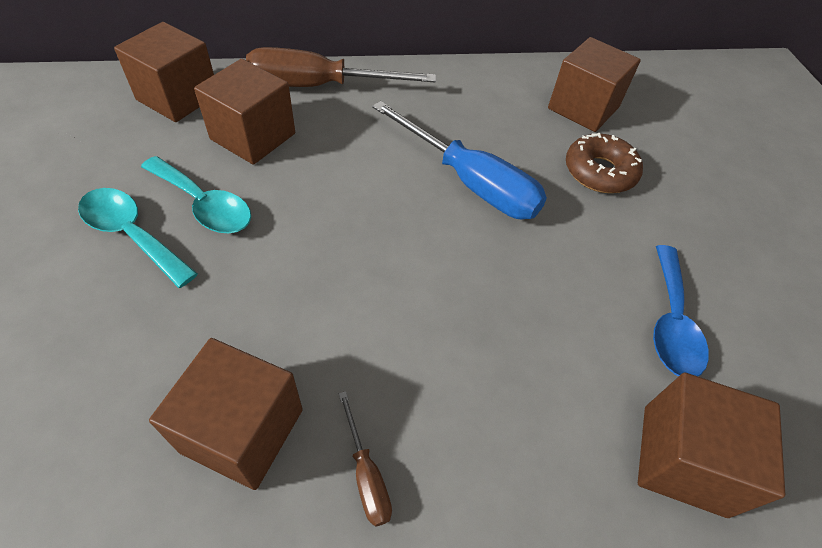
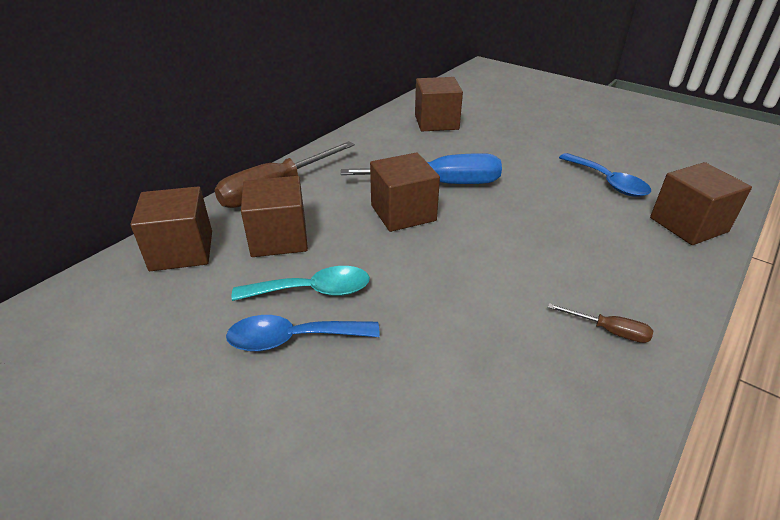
camera: 40 degrees left, 15 degrees down
(132, 234) = (293, 339): turquoise spoon -> blue spoon
(242, 430) = (530, 366): brown cube -> brown cube (403, 213)
(599, 172) = (488, 144): brown donut -> none

